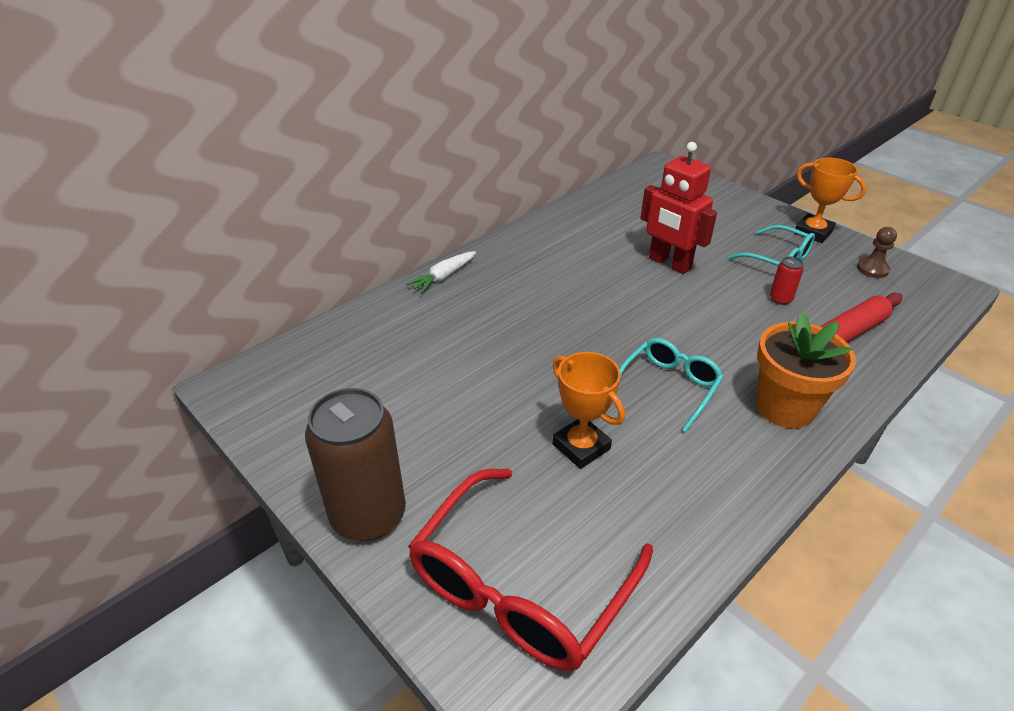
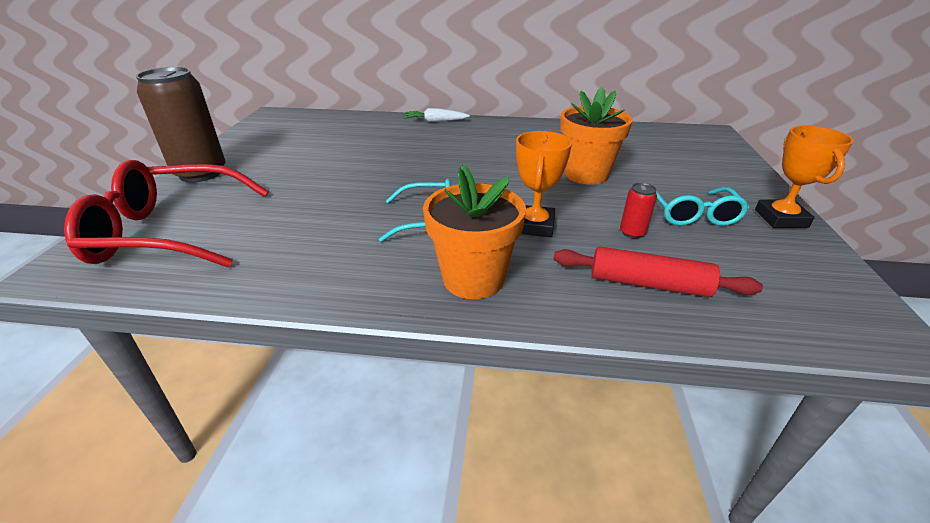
camera: 50 degrees right, 5 degrees down
(581, 446) = (320, 210): orange trophy -> orange trophy (534, 226)
(669, 263) = (586, 174): red robot -> orange flower pot
(872, 269) = (794, 269): brown pawn -> none

